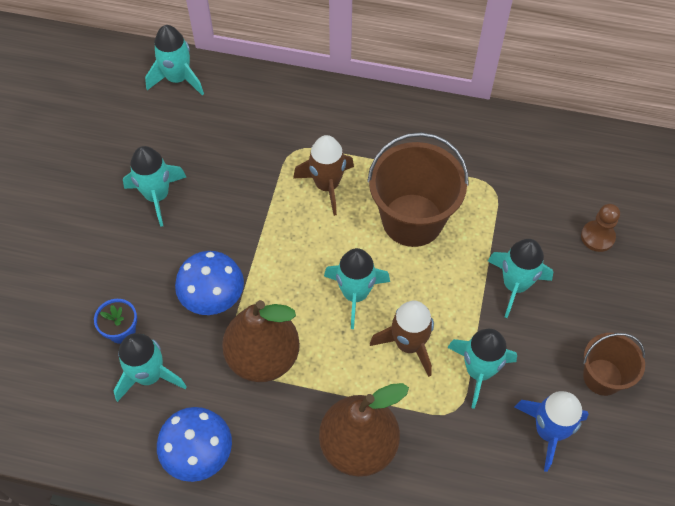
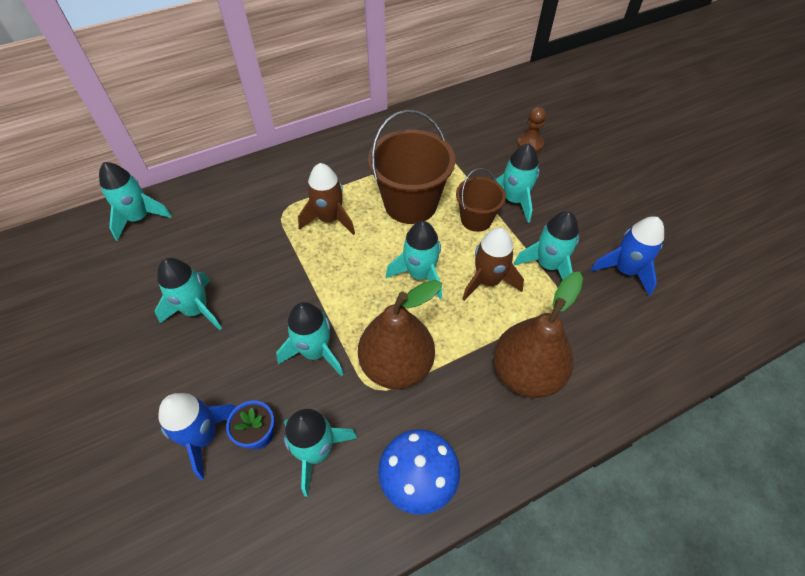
camera: 40 degrees left, 5 degrees down
(86, 303) = (204, 437): none -> blue rocket
(213, 298) = (315, 352): blue mushroom -> turquoise rocket
(602, 377) = (617, 217): brown bucket -> brown bucket (476, 219)

